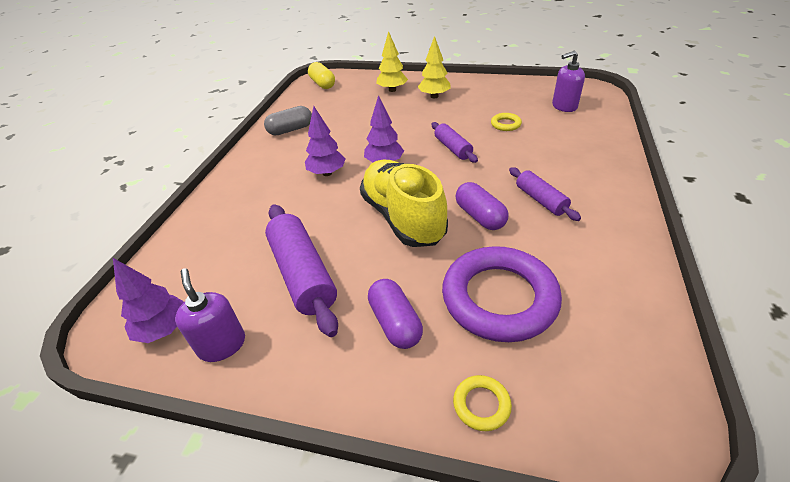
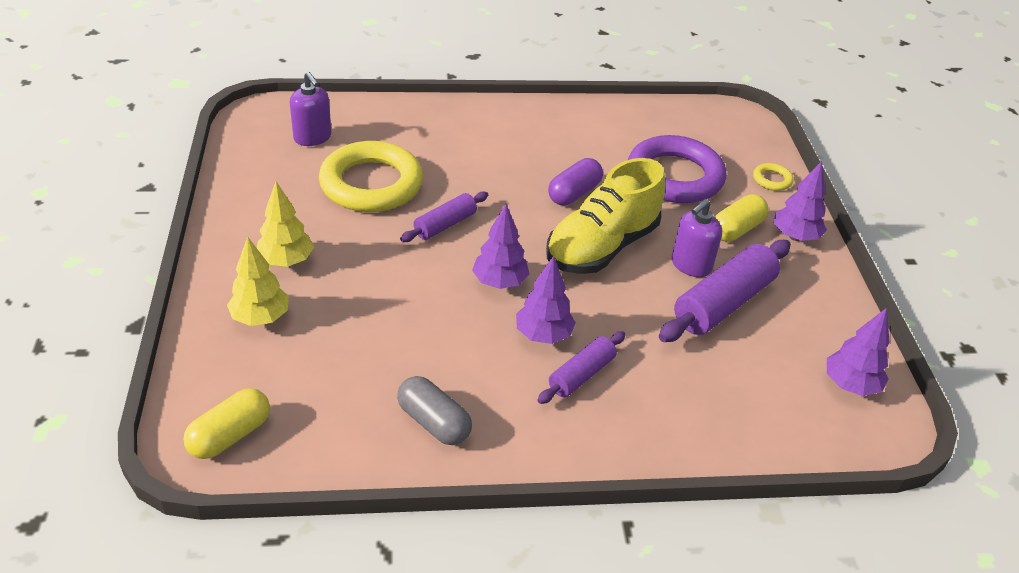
camera: 115 degrees left, 0 degrees up
(222, 345) = (832, 332): purple soap dispenser -> purple soap dispenser (691, 265)
(365, 378) = (795, 236): none -> purple tree
(395, 323) = (736, 229): purple capsule -> yellow capsule
(505, 124) = (371, 184): yellow ring -> yellow ring, size x2.44
(540, 200) = (529, 156): purple rolling pin -> purple rolling pin (581, 375)

